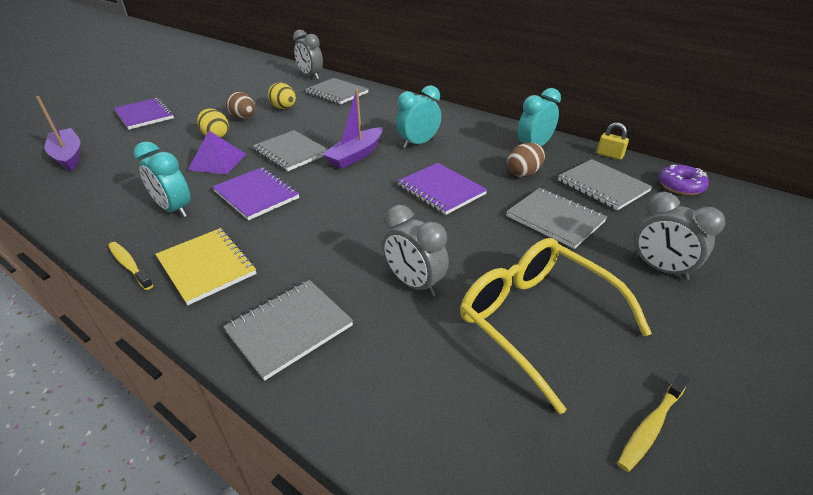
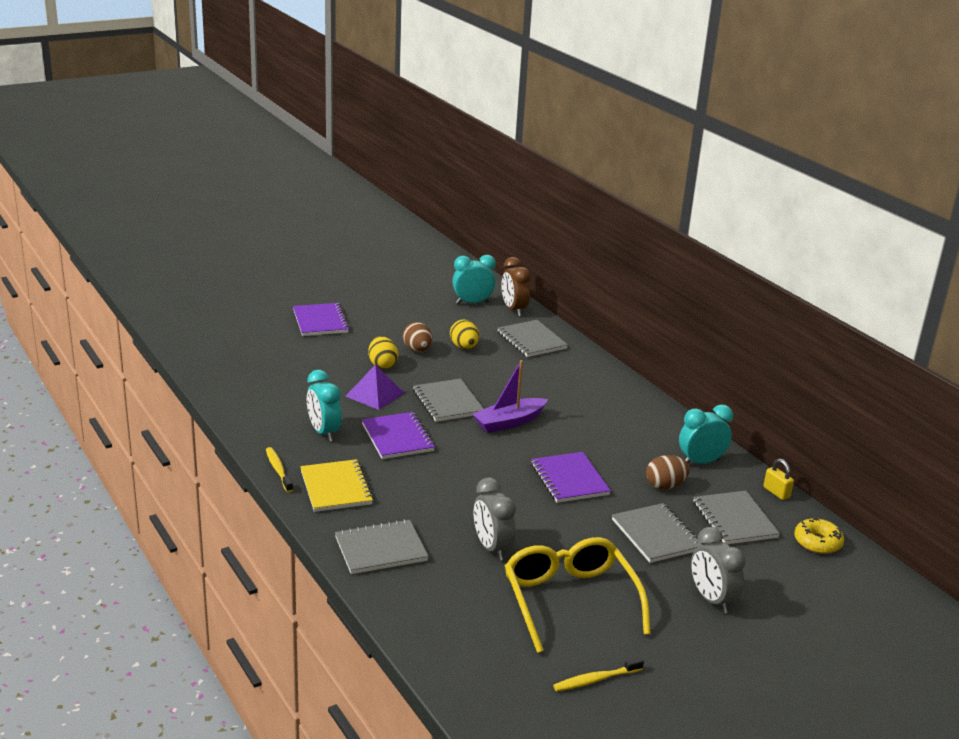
camera: 20 degrees right, 10 degrees down
(68, 156) = (244, 353): purple boat -> none
(311, 76) = (513, 310): grey clock -> brown clock
(418, 143) = (581, 426): turquoise clock -> turquoise clock (472, 303)
(680, 186) = (817, 542): purple donut -> yellow donut

